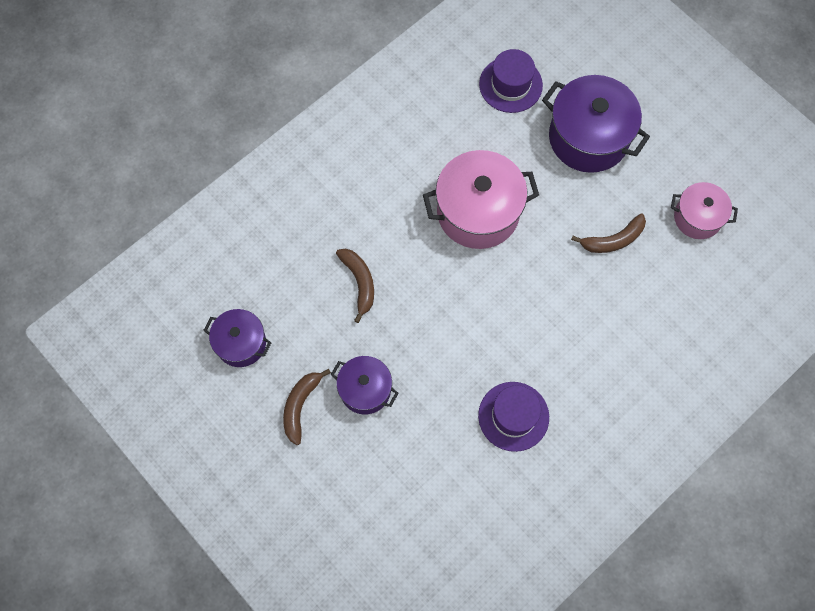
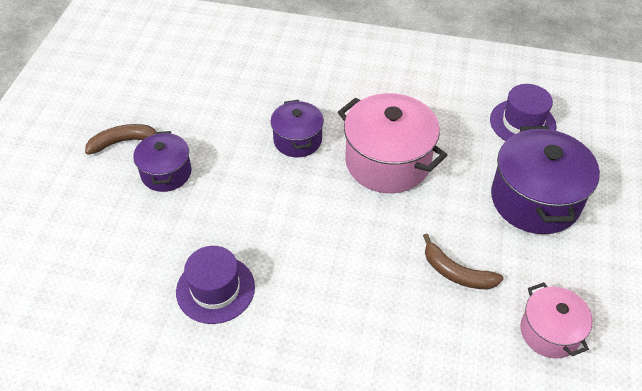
camera: 55 degrees right, 20 degrees down
(241, 343) = (152, 84): purple pot -> purple pot (297, 140)
(359, 283) = (257, 122): brown banana -> none

